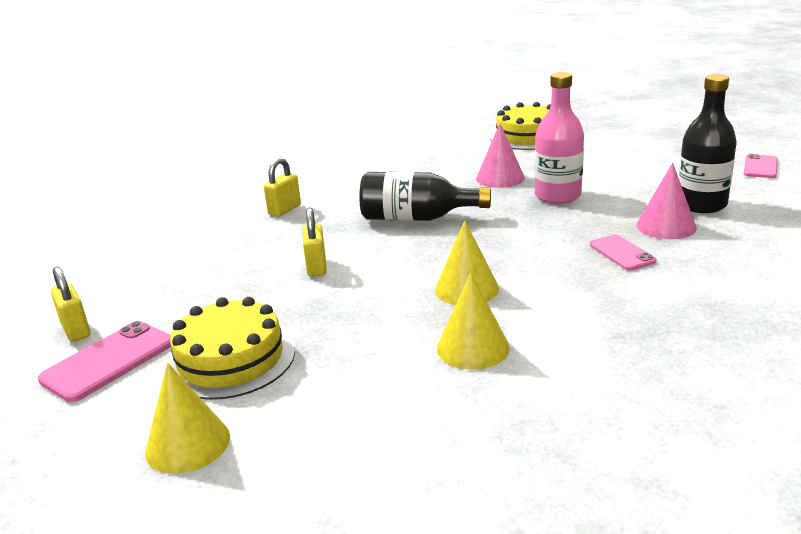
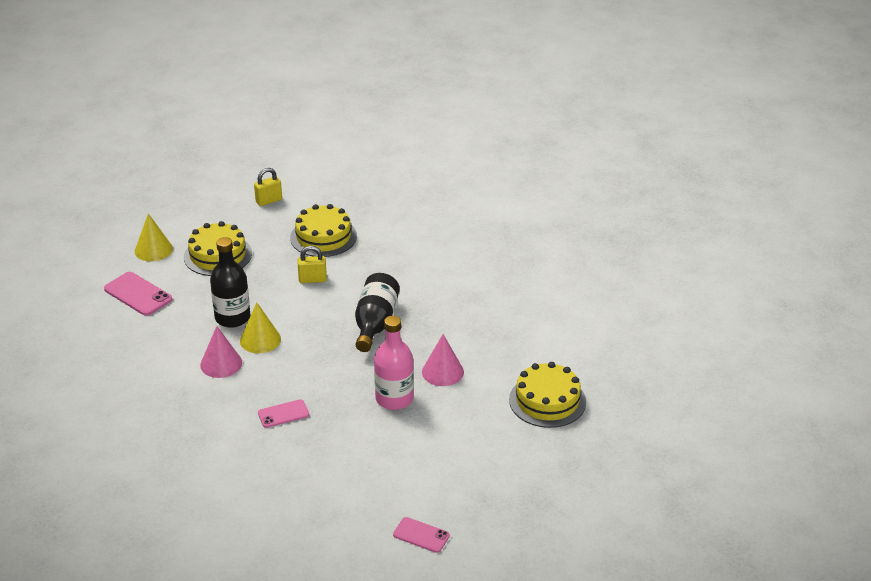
camera: 90 degrees right, 10 degrees up
(108, 361) = (232, 217): pink phone -> pink phone (138, 294)
(207, 271) = (323, 237): none -> yellow cake
(284, 210) = (411, 261): yellow padlock -> none
(473, 348) = (194, 337): yellow cone -> none
(666, 226) = (318, 445): pink cone -> pink cone (221, 364)
(701, 204) = (350, 474): black bottle -> black bottle (232, 318)

